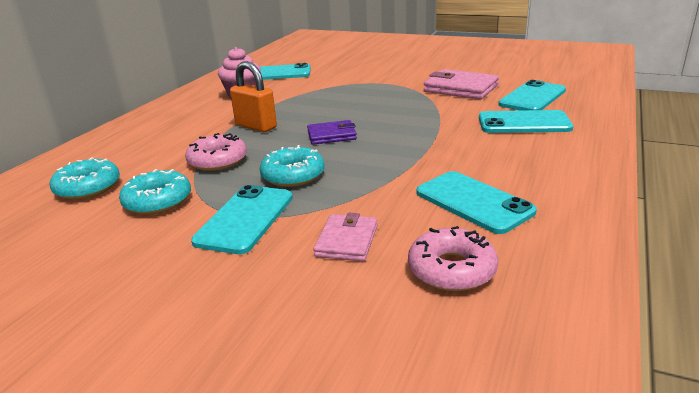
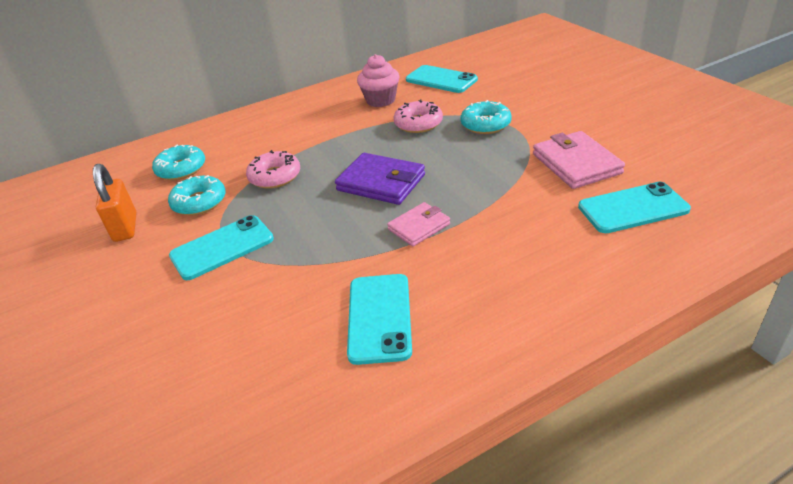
camera: 40 degrees right, 10 degrees up
(256, 126) = (343, 147): orange padlock -> orange padlock (125, 227)
(293, 175) = (300, 217): turquoise donut -> turquoise donut (485, 124)
(331, 135) = (381, 182): purple wallet -> purple wallet, size x1.61
(347, 241) = (249, 305): pink wallet -> pink wallet (419, 227)
(451, 269) = (273, 374): pink donut -> pink donut (418, 123)
(524, 123) = (565, 242): turquoise phone -> none

